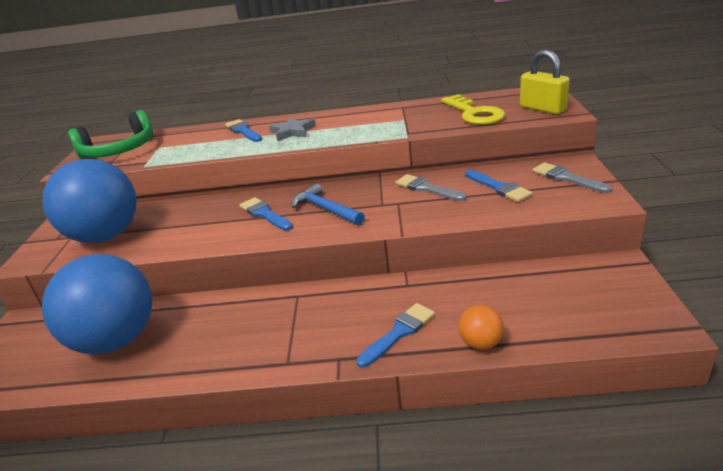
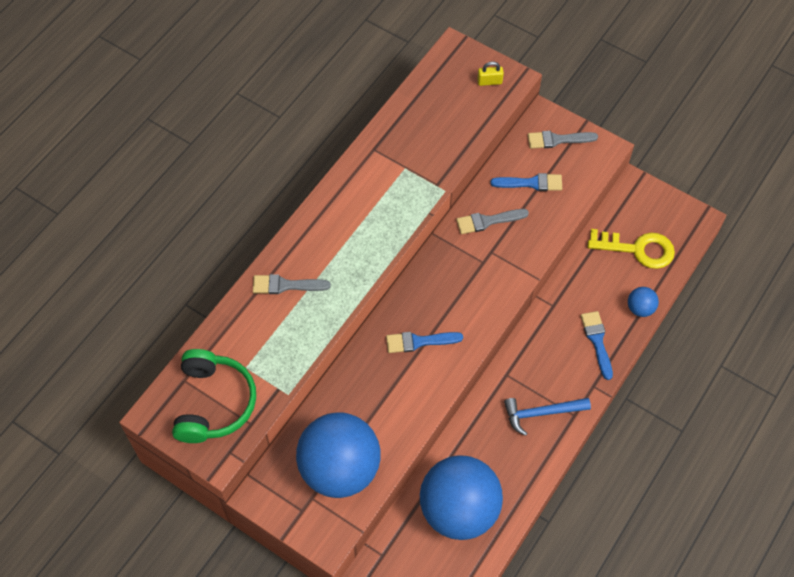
camera: 60 degrees left, 30 degrees up
(243, 131) = (286, 285): blue brush -> grey brush
(292, 132) = (336, 252): grey star -> none
(325, 209) = (453, 299): blue hammer -> blue hammer (541, 413)
(474, 114) = (449, 122): yellow key -> yellow key (638, 249)
(480, 343) = (640, 308): orange ball -> blue ball
(542, 109) = (489, 81): yellow padlock -> yellow padlock, size x0.55

